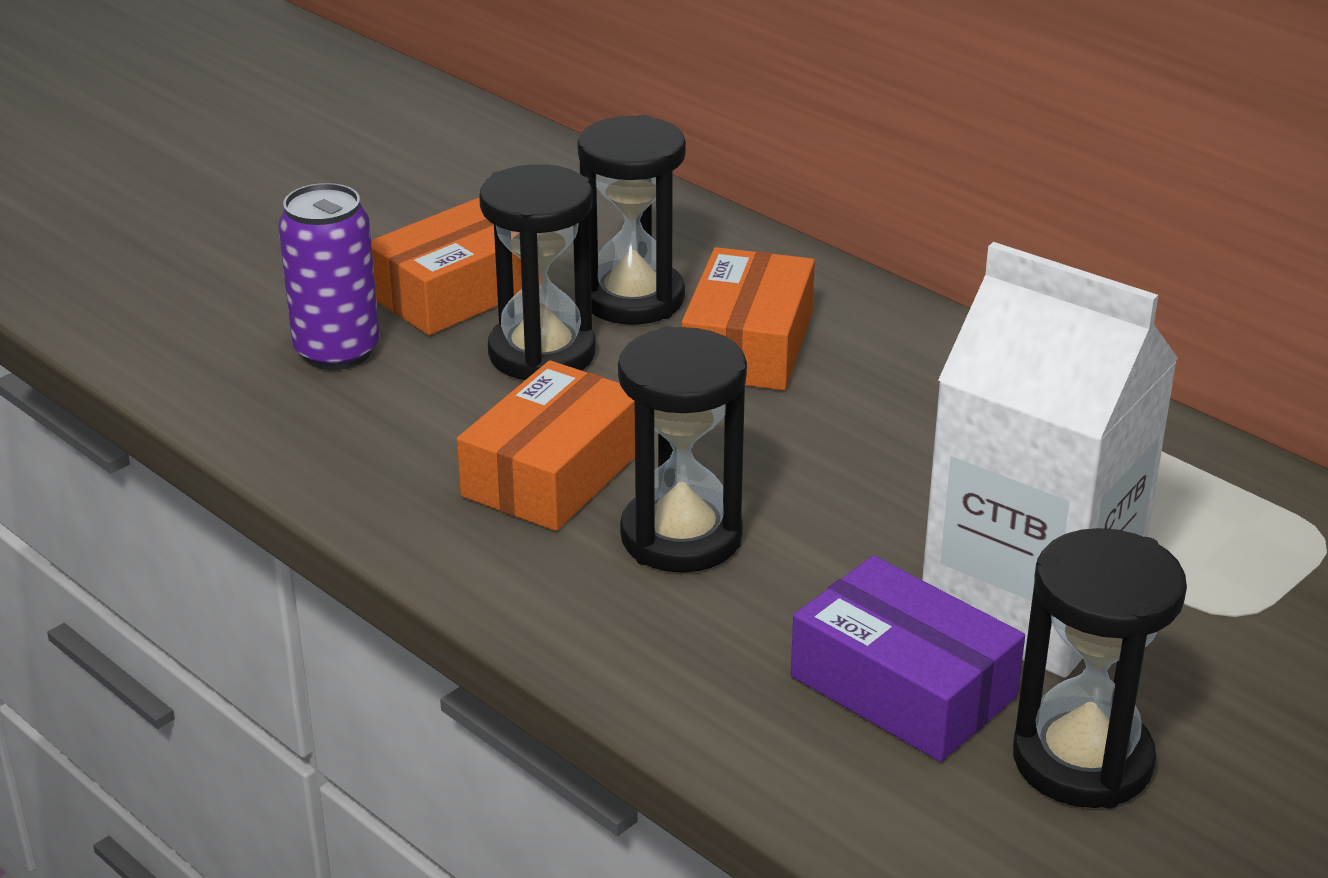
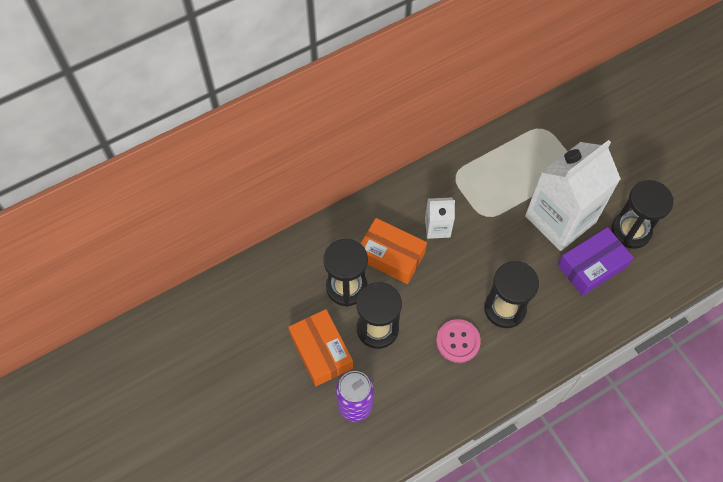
camera: 75 degrees left, 30 degrees up
(553, 472) = (458, 341): orange box -> pink button
(868, 400) = (437, 227): none -> white carton

